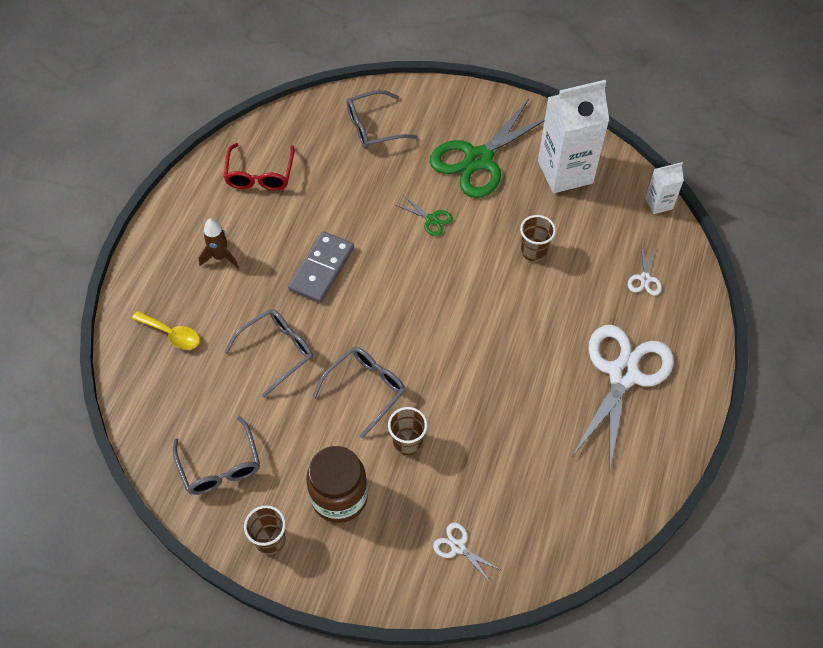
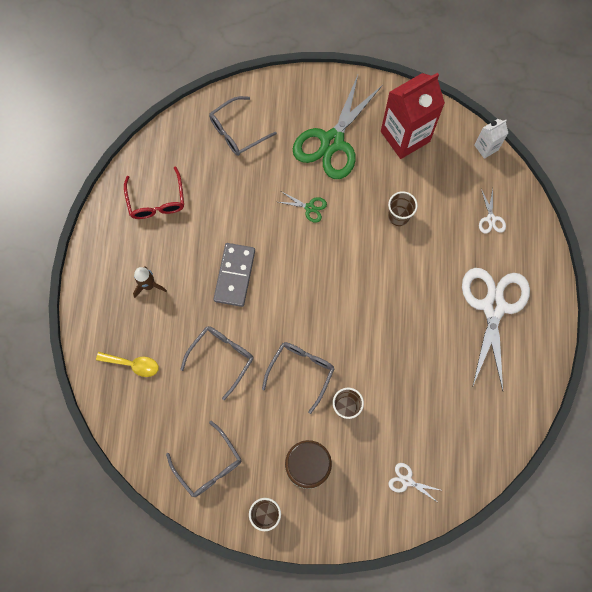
camera: 15 degrees left, 15 degrees up
(565, 172) = (405, 136): white carton -> red carton

